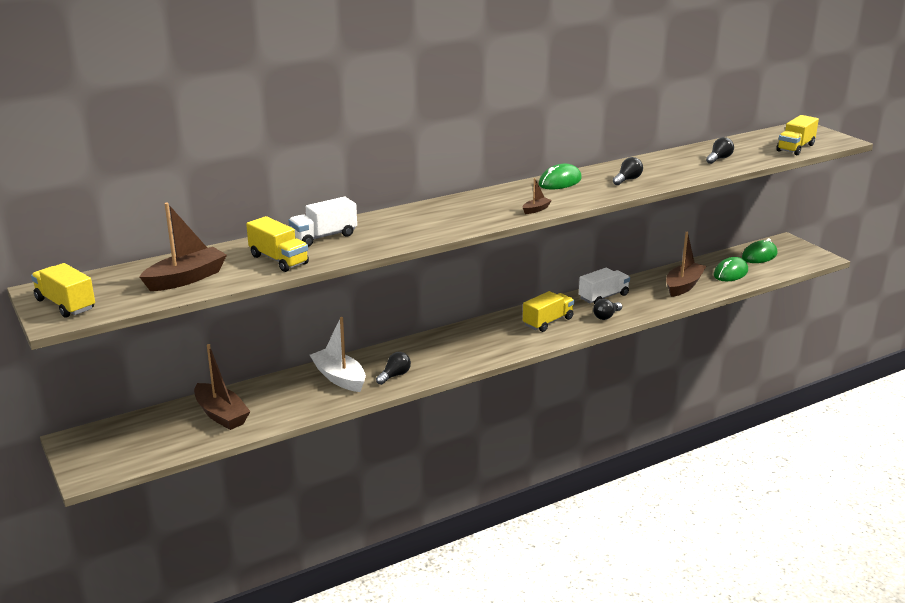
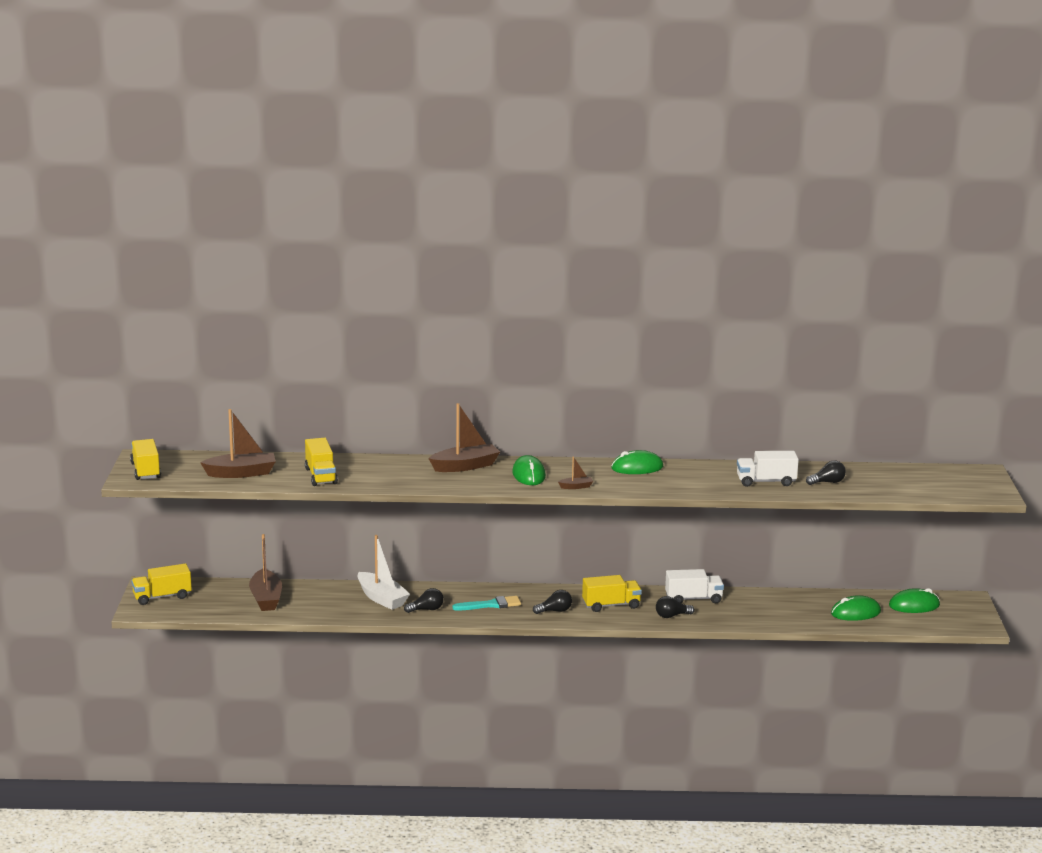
camera: 30 degrees right, 5 degrees down
(324, 236) = (376, 466): white truck -> white truck (766, 482)
(339, 378) = (381, 598): white boat -> white boat turned 150 degrees clockwise
(447, 353) = (491, 605): none -> turquoise brush
(479, 209) = (528, 475): none -> green mouse
(627, 180) = (702, 480): black light bulb -> black light bulb (555, 611)
(683, 286) = (787, 611): brown boat -> brown boat (465, 466)
(795, 148) = (929, 490): yellow truck -> yellow truck (162, 597)

